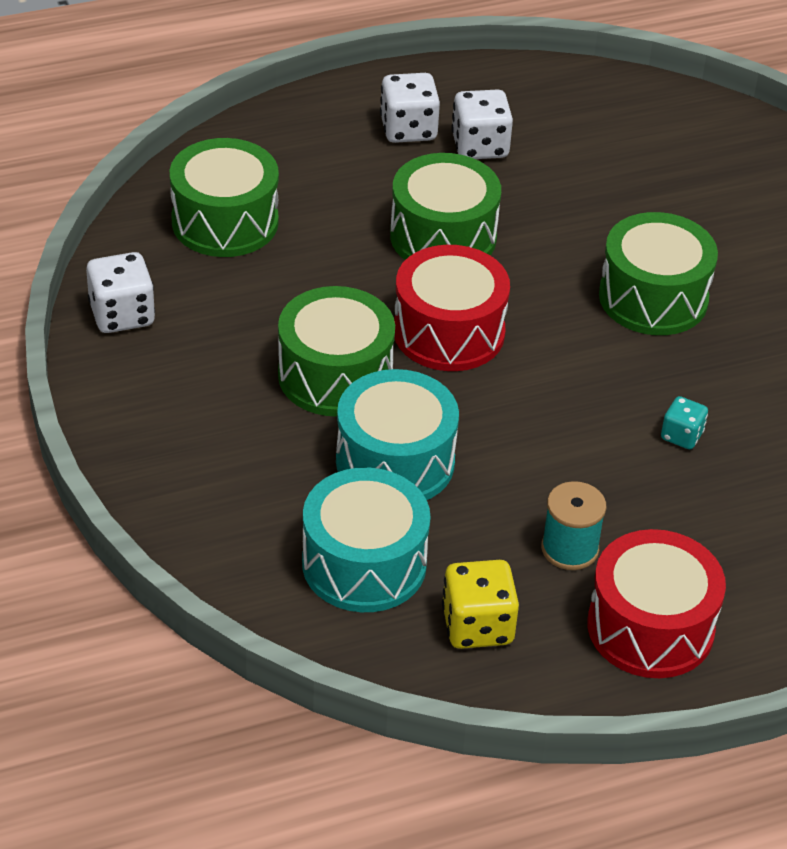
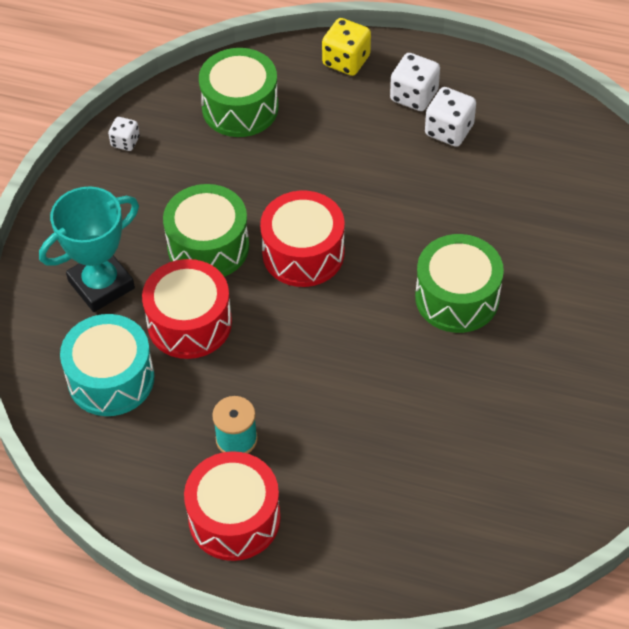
camera: 40 degrees right, 10 degrees up
(122, 315) = (125, 142): white dice -> white dice, size x0.60
(249, 474) = (101, 284): none -> turquoise trophy
(395, 461) = (189, 323): turquoise drum -> red drum
(443, 236) = (363, 184): green drum -> none
(477, 626) = (136, 456): yellow dice -> yellow dice (346, 61)
(681, 436) = (379, 404): turquoise dice -> none

